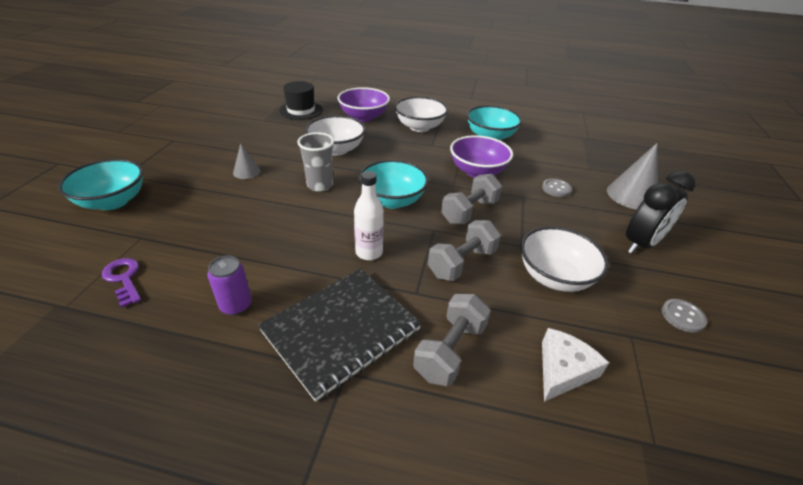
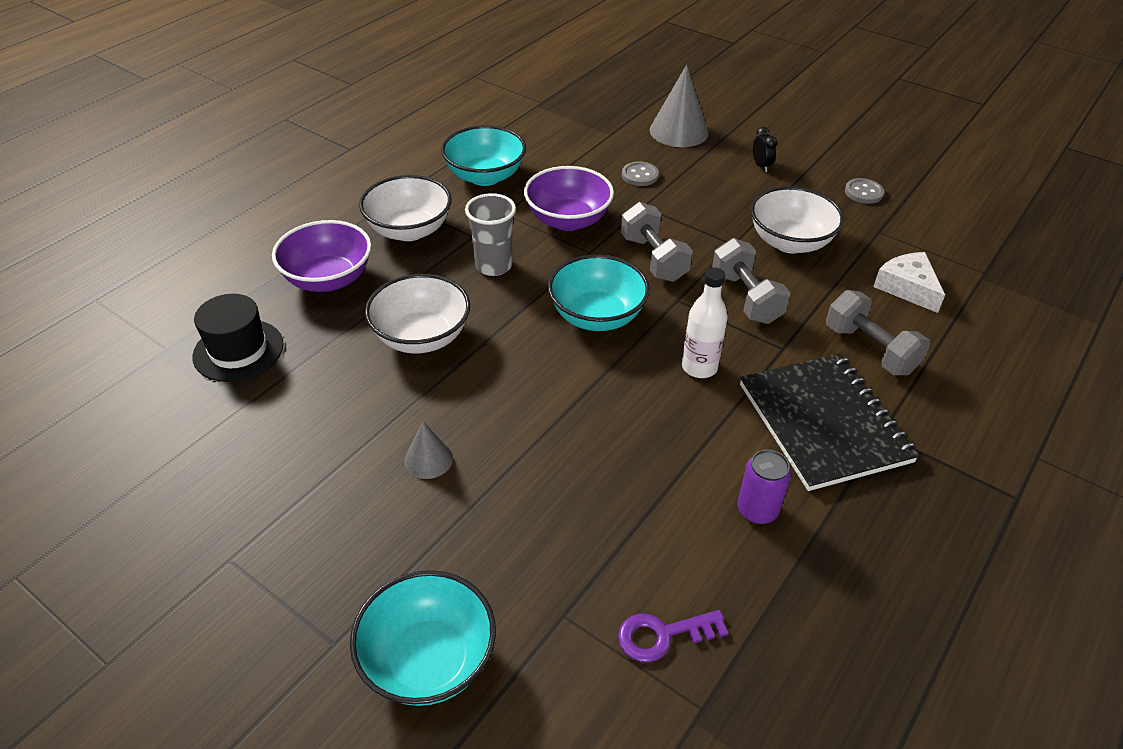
camera: 65 degrees left, 5 degrees up
(320, 185) = (520, 379): grey cup -> grey cup (493, 266)
(641, 244) = (761, 166): black clock -> black clock, size x0.45

